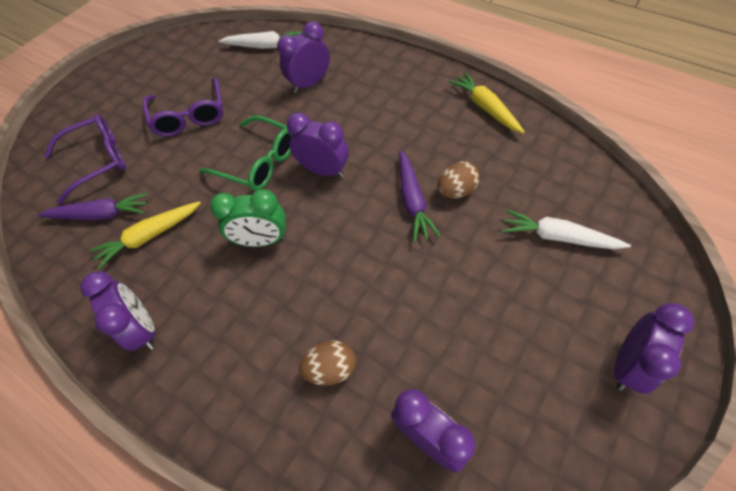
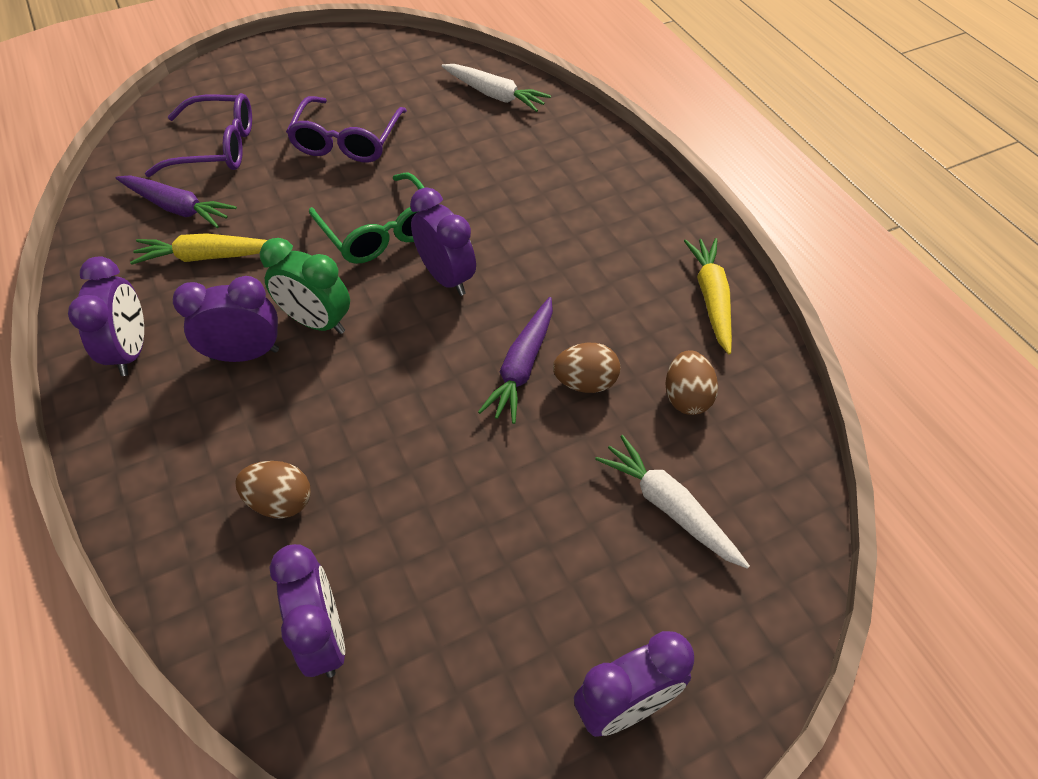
camera: 25 degrees right, 5 degrees down
(309, 84) = (512, 165): purple clock -> purple clock (245, 354)
(517, 170) = (686, 397): none -> brown egg

